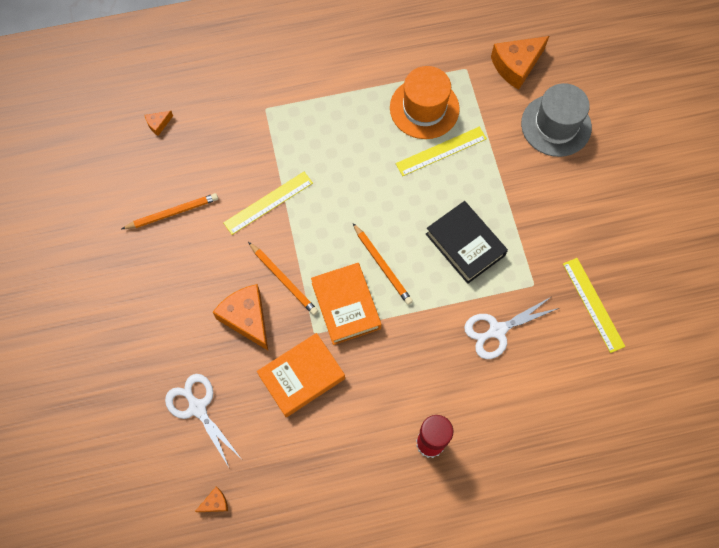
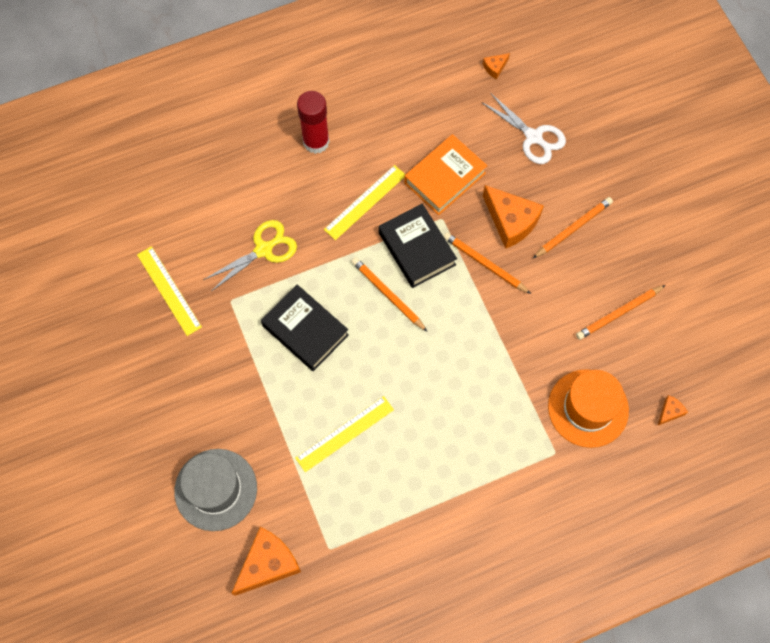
camera: 170 degrees right, 0 degrees up
(188, 300) = (573, 228): none -> orange pencil
(268, 203) = (521, 341): yellow ruler -> yellow ruler (365, 202)
(346, 306) = (416, 249): orange book -> black book
(424, 108) = (372, 485): orange hat -> orange hat (588, 408)
(497, 330) = (264, 249): white scissors -> yellow scissors

